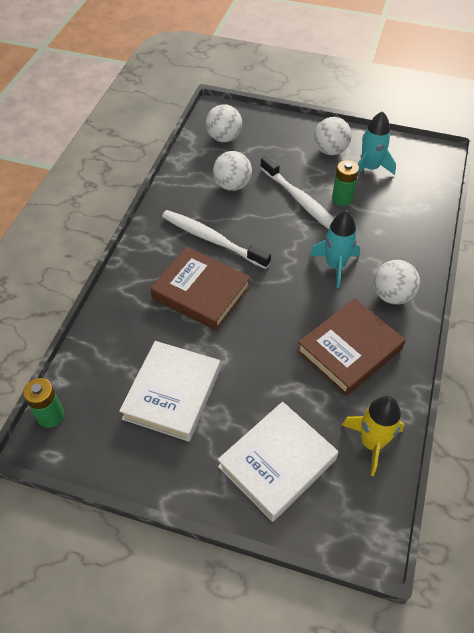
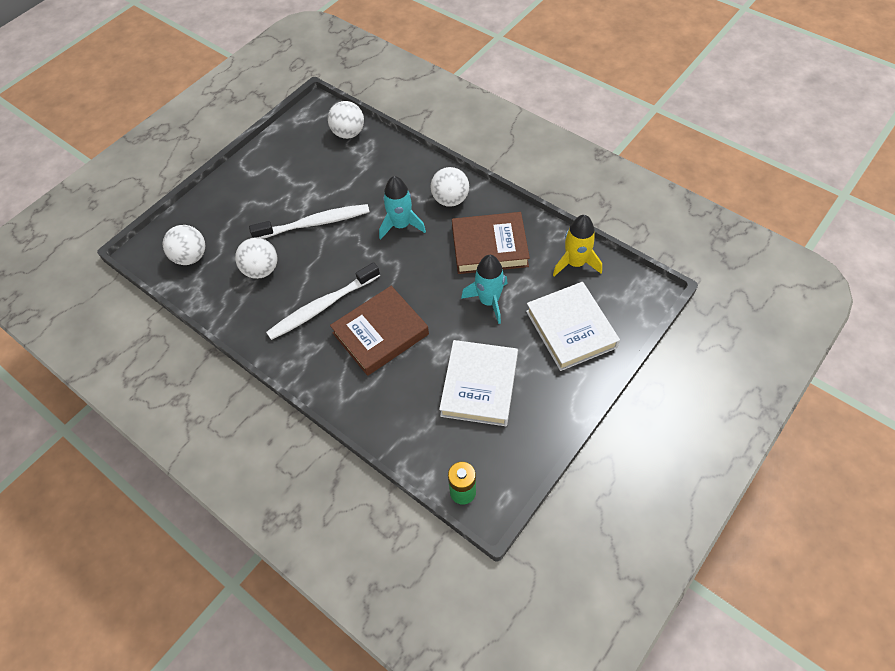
camera: 65 degrees left, 5 degrees up
(172, 393) = (479, 386): white book -> white book turned 60 degrees clockwise
(330, 150) = (264, 180): white ball -> white ball (348, 133)
(342, 199) = (329, 193): green battery -> none
(349, 350) = (489, 247): brown book -> brown book turned 75 degrees counterclockwise
(370, 168) = (304, 160): turquoise rocket -> turquoise rocket (489, 301)

